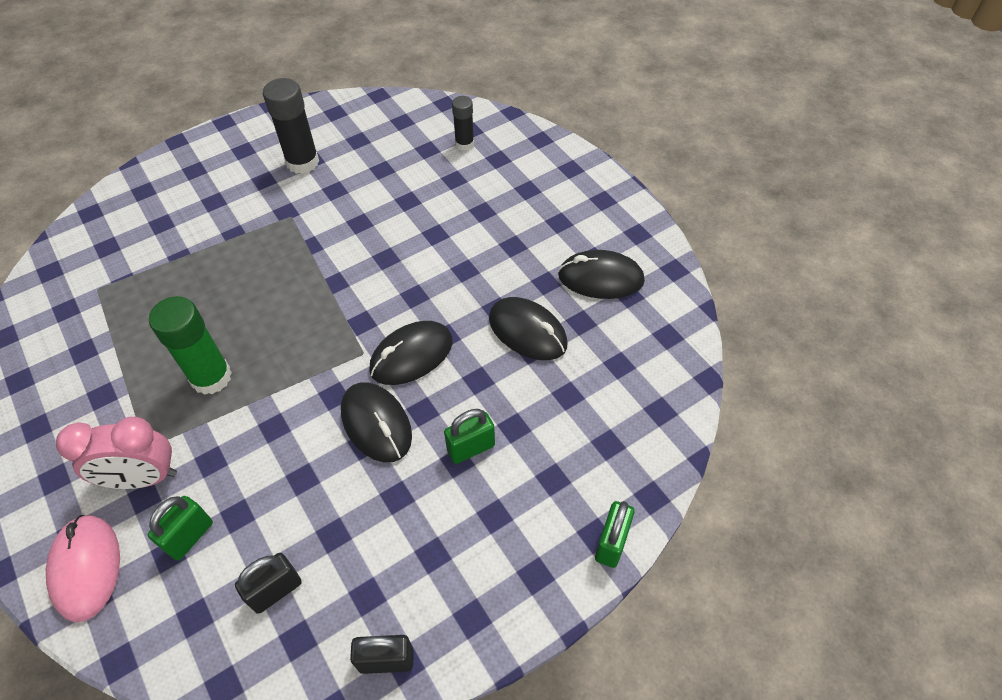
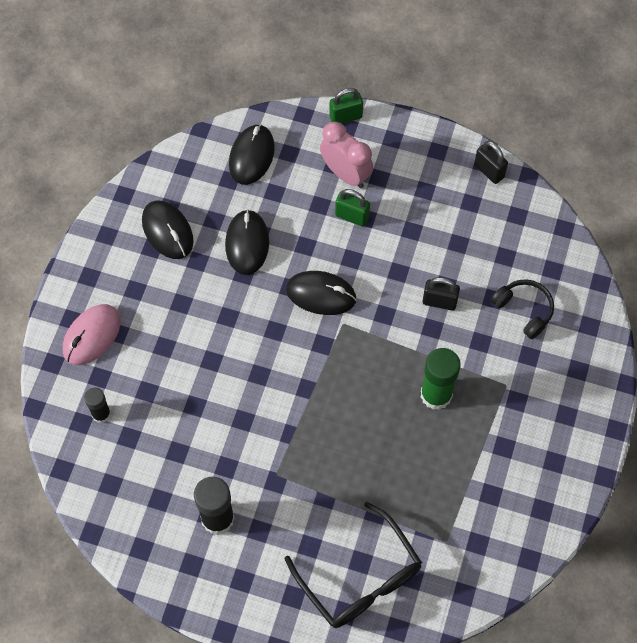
camera: 130 degrees left, 10 degrees up
(86, 568) = (584, 343): pink mouse -> pink mouse (92, 336)
(143, 478) = (521, 367): pink clock -> pink clock (346, 174)
(151, 215) = (360, 577): none -> black glasses
(189, 536) = (524, 310): green padlock -> black headphones
(275, 590) = (507, 244): black padlock -> black padlock (439, 302)
(376, 424) = (381, 275): black mouse -> black mouse (251, 156)

